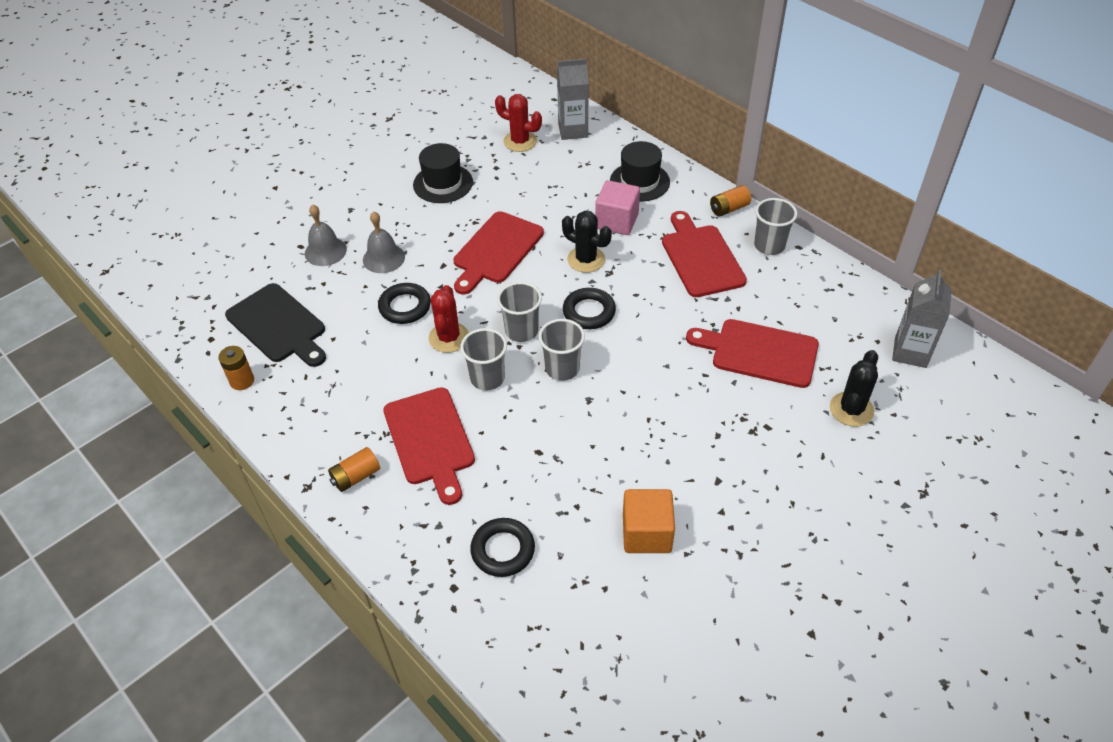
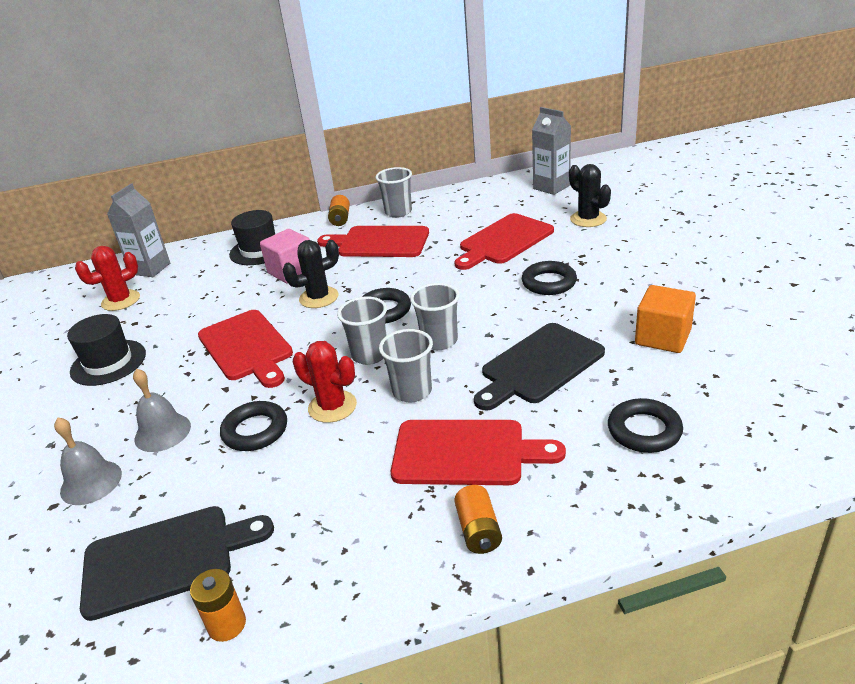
camera: 60 degrees left, 15 degrees down
(558, 451) = (539, 366): none -> black cutting board
(698, 415) = (549, 282): none -> black ring

